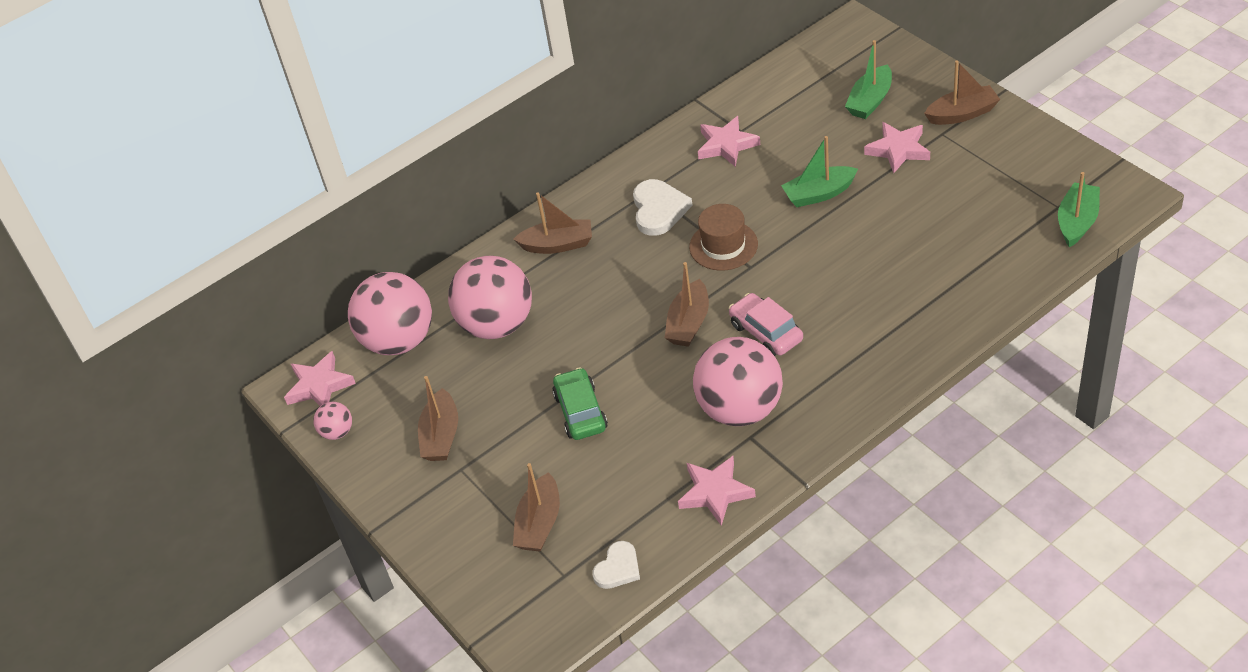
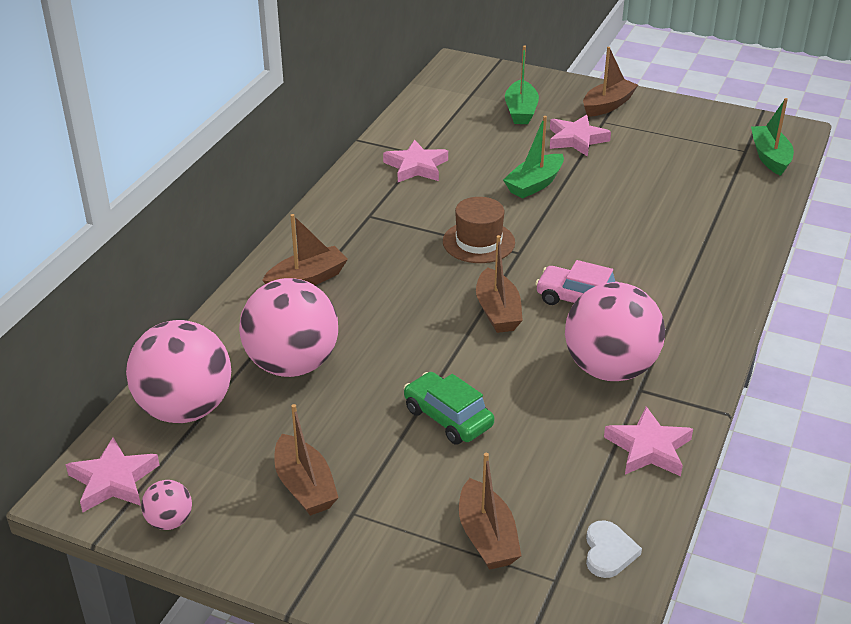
camera: 35 degrees left, 10 degrees down
(659, 210) = (390, 228): white heart -> none

